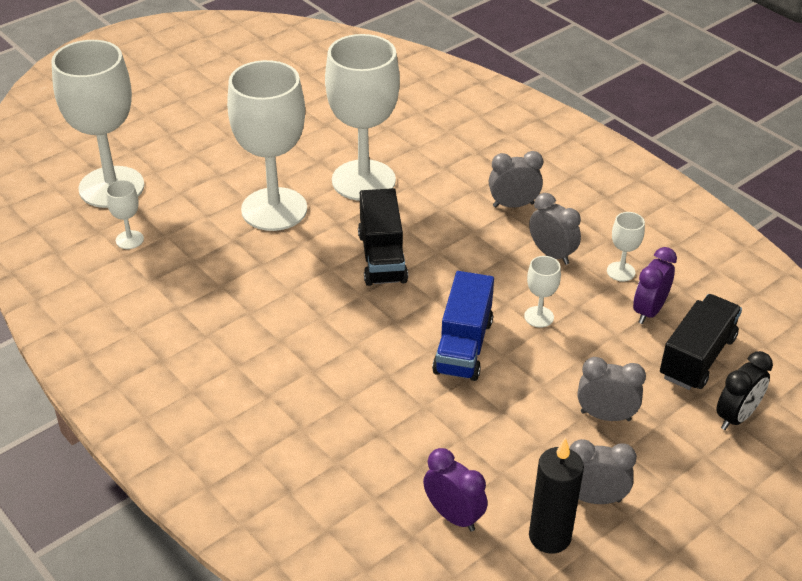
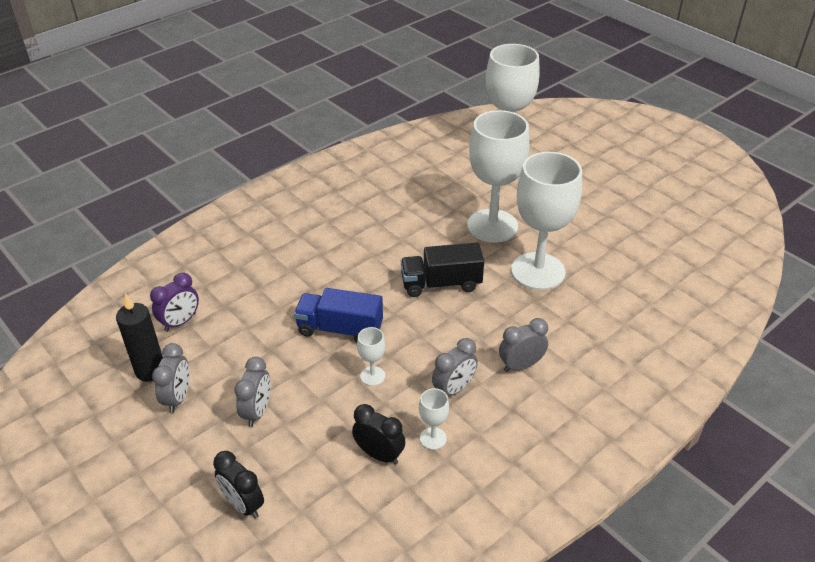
camera: 90 degrees right, 0 degrees up
(129, 240) = (450, 165): white goblet -> none
(513, 205) = (521, 365): grey clock -> grey clock turned 105 degrees counterclockwise
(649, 311) = (379, 454): purple clock -> black clock
(697, 357) = (318, 485): black truck -> none

